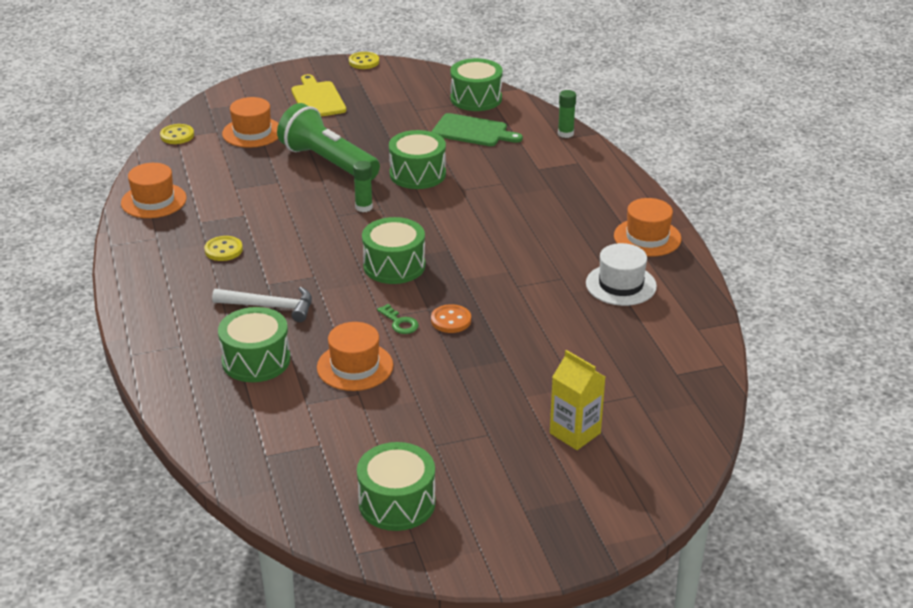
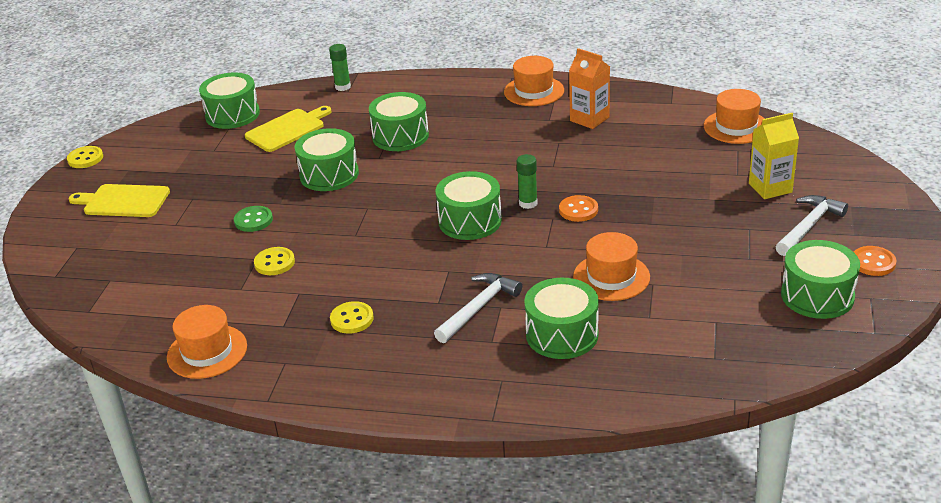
camera: 60 degrees left, 0 degrees up
(177, 135) = (86, 310): yellow button -> yellow button (274, 263)
(252, 132) = (141, 256): orange hat -> orange hat (736, 127)
(328, 162) = (253, 220): green flashlight -> green button
(364, 207) = (356, 217): green glue stick -> green glue stick (528, 203)
(400, 322) = (562, 238): green key -> none
(473, 131) = (287, 129): green cutting board -> yellow cutting board
(479, 533) = (873, 262): none -> orange button
(505, 189) = (400, 136): none -> green drum
(518, 474) = (808, 226): none -> white hammer
(621, 285) = (589, 119): white hat -> orange carton

